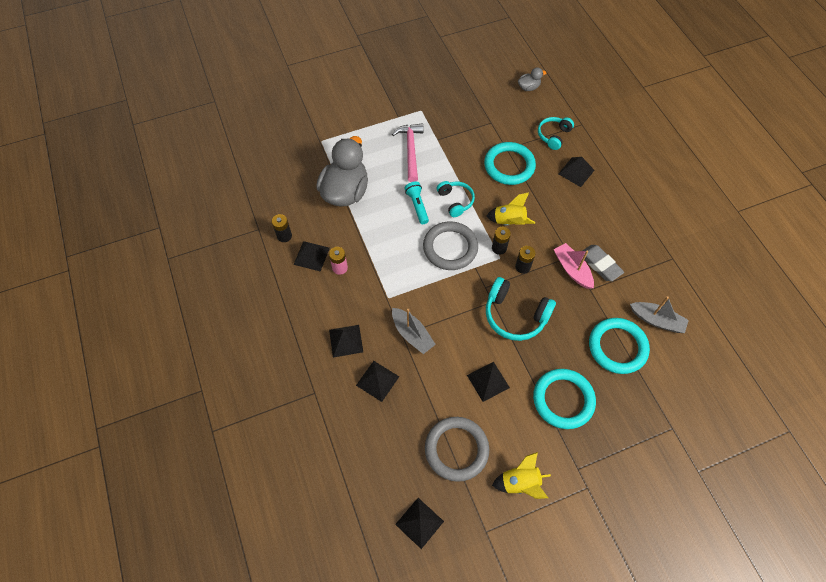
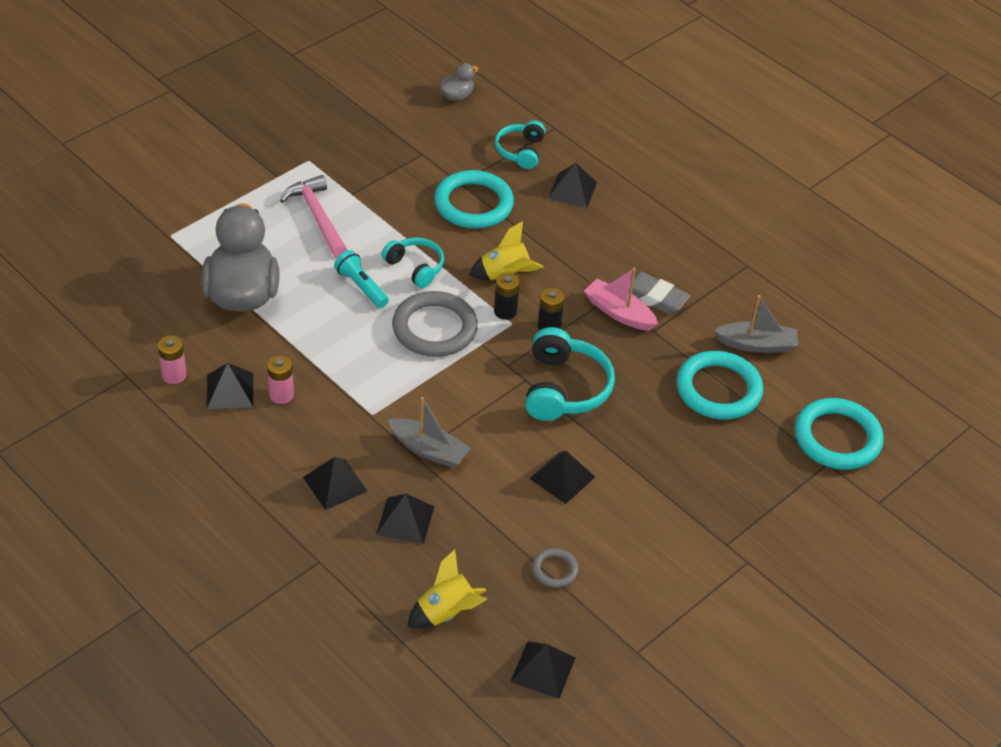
camera: 25 degrees left, 15 degrees down
(284, 236) = (174, 375): black battery -> pink battery
(456, 449) = (555, 570): grey ring -> grey ring, size x0.48
(515, 315) = (564, 388): turquoise headphones -> turquoise headphones turned 90 degrees counterclockwise
(520, 482) = (658, 582): yellow rocket -> yellow rocket (446, 613)
(563, 400) = (673, 471): turquoise ring -> turquoise ring (837, 438)

